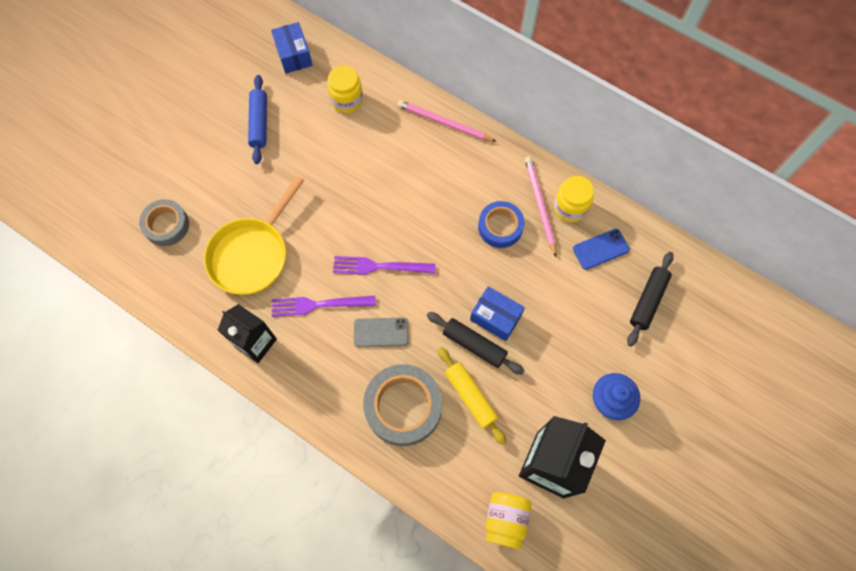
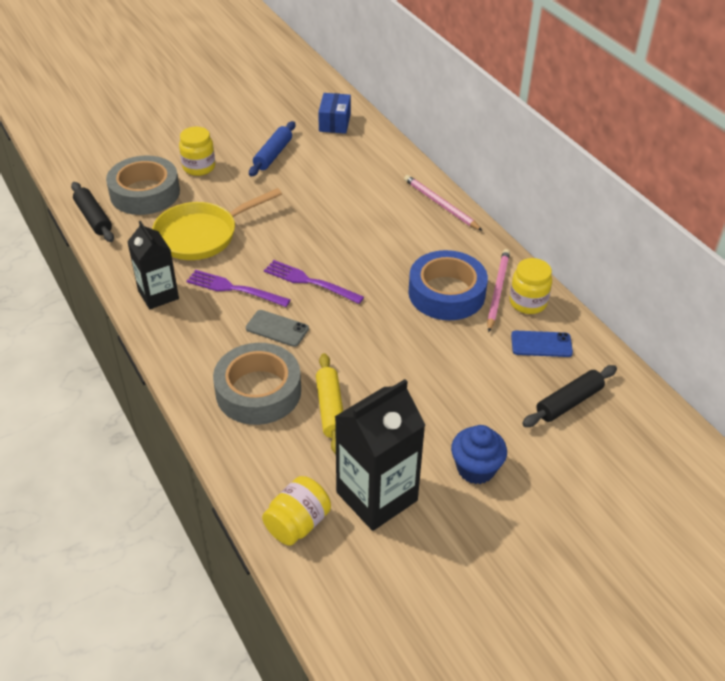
camera: 25 degrees right, 25 degrees down
(166, 225) = (145, 193): grey tape -> grey tape, size x1.58
(347, 100) = (360, 163): yellow jar -> yellow jar (199, 167)
(474, 345) = (361, 371): black rolling pin -> black rolling pin (93, 218)
(495, 317) = (397, 358): blue box -> none
(500, 227) = (446, 293): blue tape -> blue tape, size x1.58

